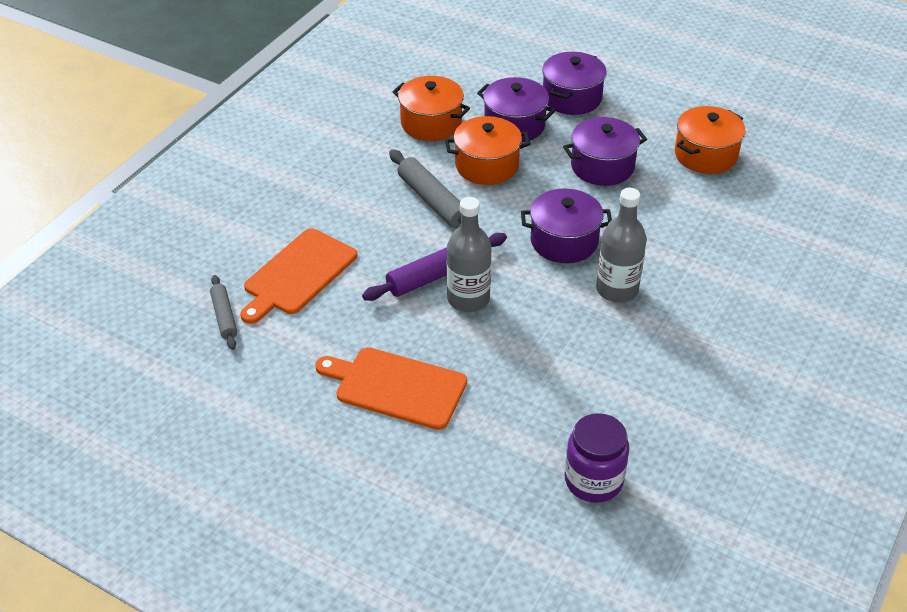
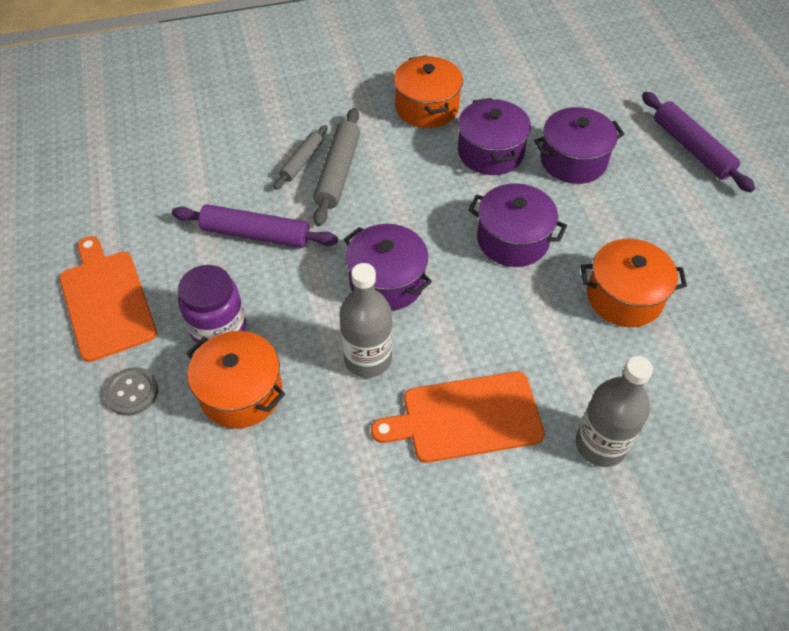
camera: 45 degrees right, 10 degrees up
(224, 317) = (88, 159): grey rolling pin -> grey rolling pin (302, 162)
(298, 274) = (171, 162): orange cutting board -> orange cutting board (466, 418)
(468, 299) = (249, 272): grey bottle -> grey bottle (600, 444)
(487, 165) = (419, 172): orange pot -> orange pot (241, 392)
(503, 419) = (132, 392): none -> grey button
(593, 480) = (115, 506): purple jar -> purple jar (218, 328)
(629, 48) = (691, 148): none -> purple rolling pin

